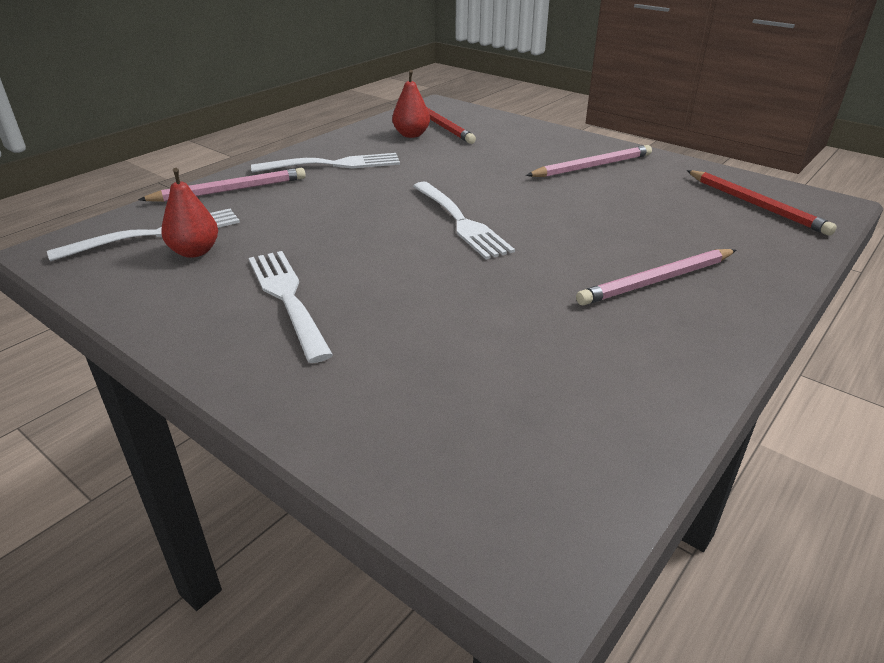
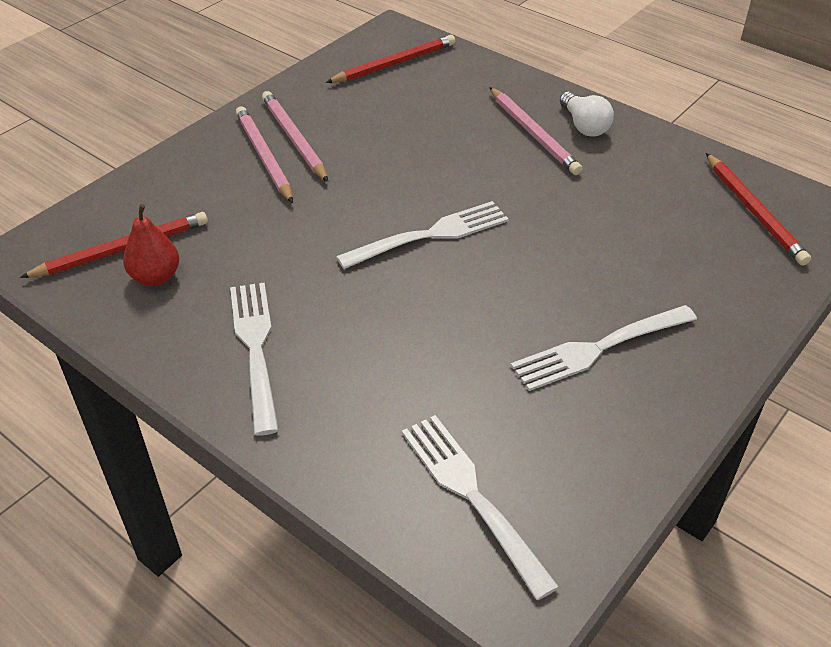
camera: 90 degrees left, 10 degrees up
(195, 252) = (513, 444): red pear -> none
(229, 190) = (335, 448): pink pencil -> pink pencil (264, 157)
(530, 454) = (753, 211): none -> red pencil
(694, 318) = (584, 126): none -> white light bulb

